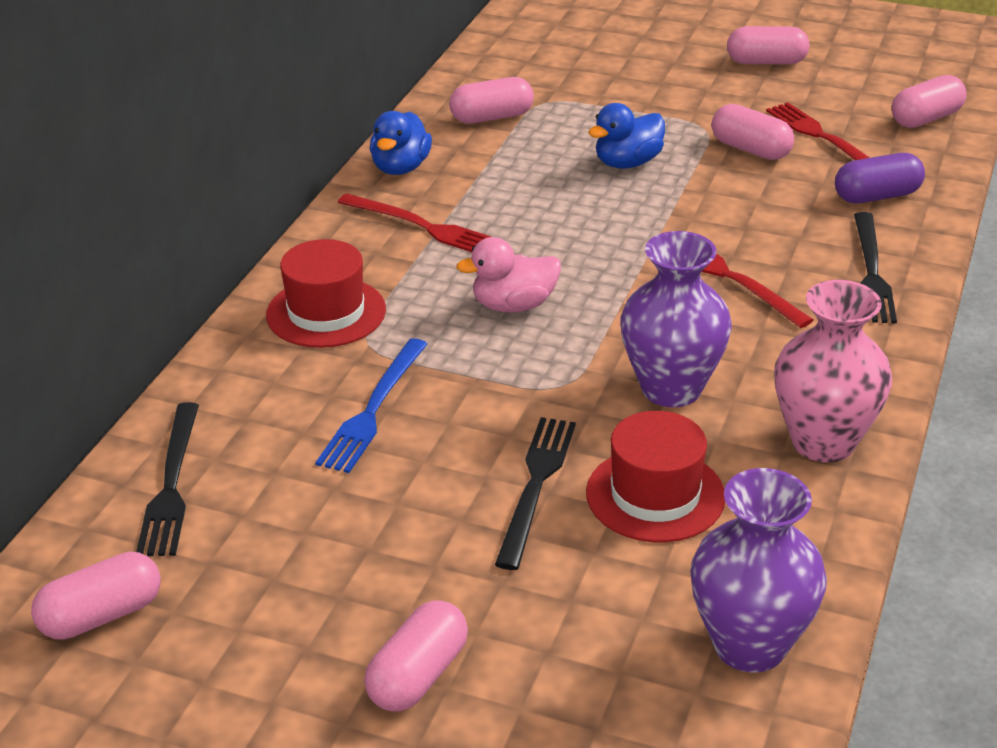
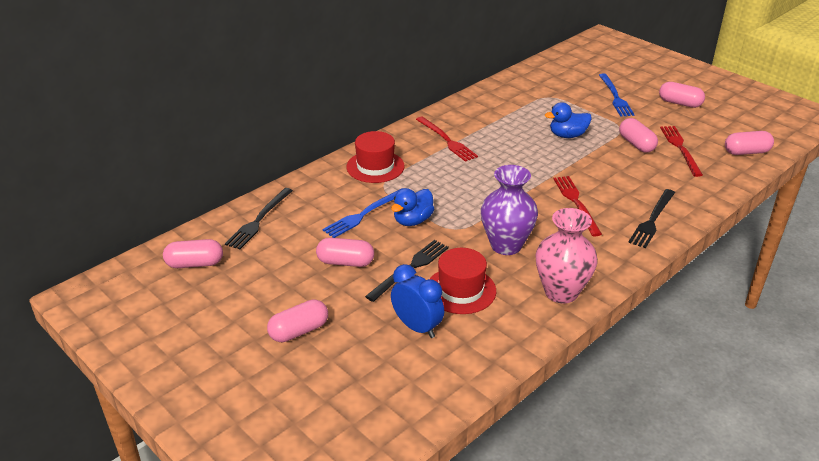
camera: 25 degrees right, 0 degrees up
(400, 168) = (456, 111): blue duck -> blue duck (412, 221)
(492, 117) = (517, 98): pink capsule -> pink capsule (345, 262)
(513, 305) = (461, 187): pink duck -> none
(630, 589) = (417, 327): none -> blue clock
(656, 75) = (615, 97): none -> blue fork
(749, 645) = (452, 370): purple vase -> none
(877, 196) = (686, 184): purple capsule -> none

